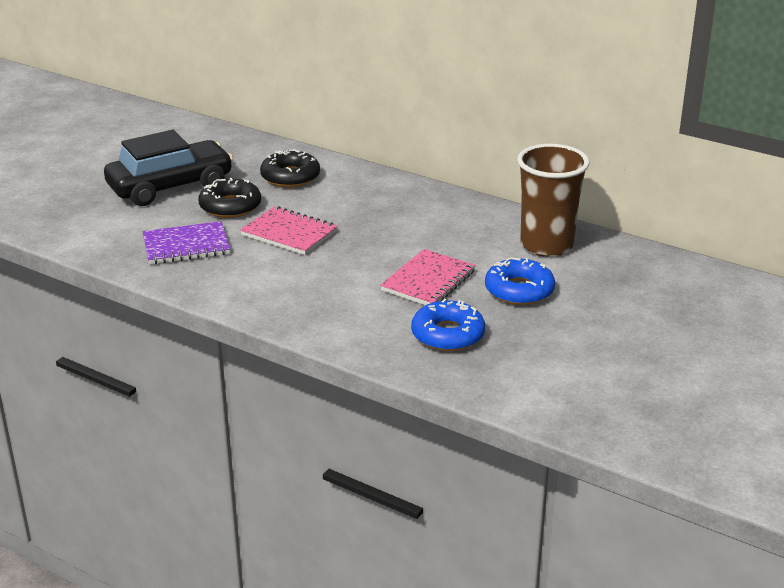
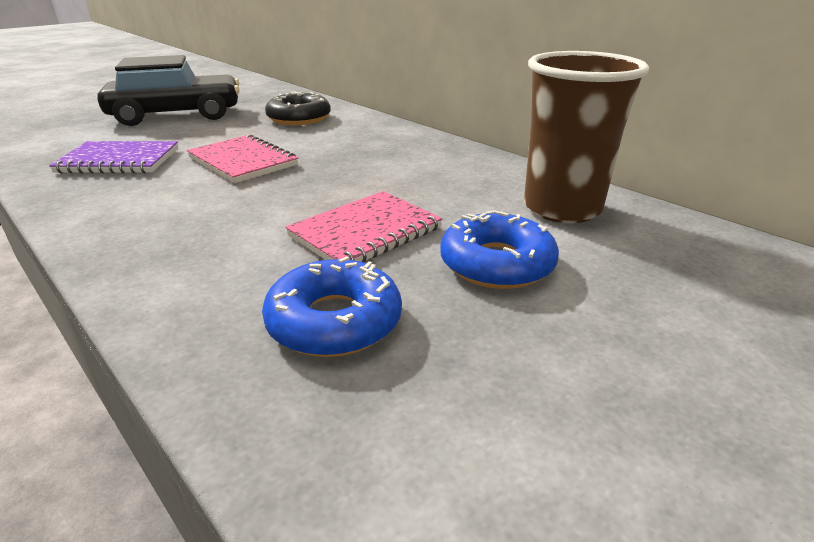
camera: 15 degrees right, 0 degrees up
(230, 206) = (211, 134): black donut -> none

